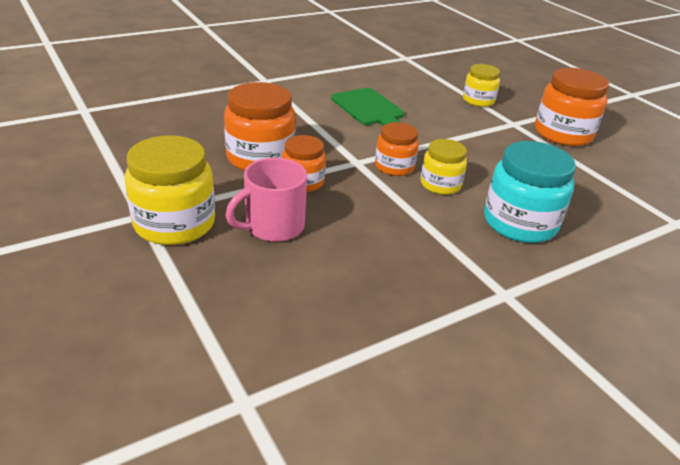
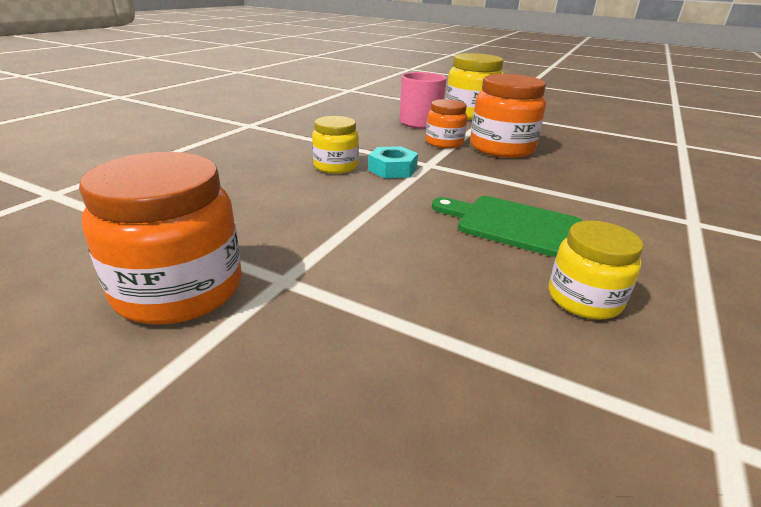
camera: 150 degrees right, 5 degrees down
(394, 167) = (392, 169): orange jar -> turquoise nut
(478, 100) = (383, 320): yellow jar -> yellow jar (584, 299)
(519, 223) = (245, 157): turquoise jar -> none

